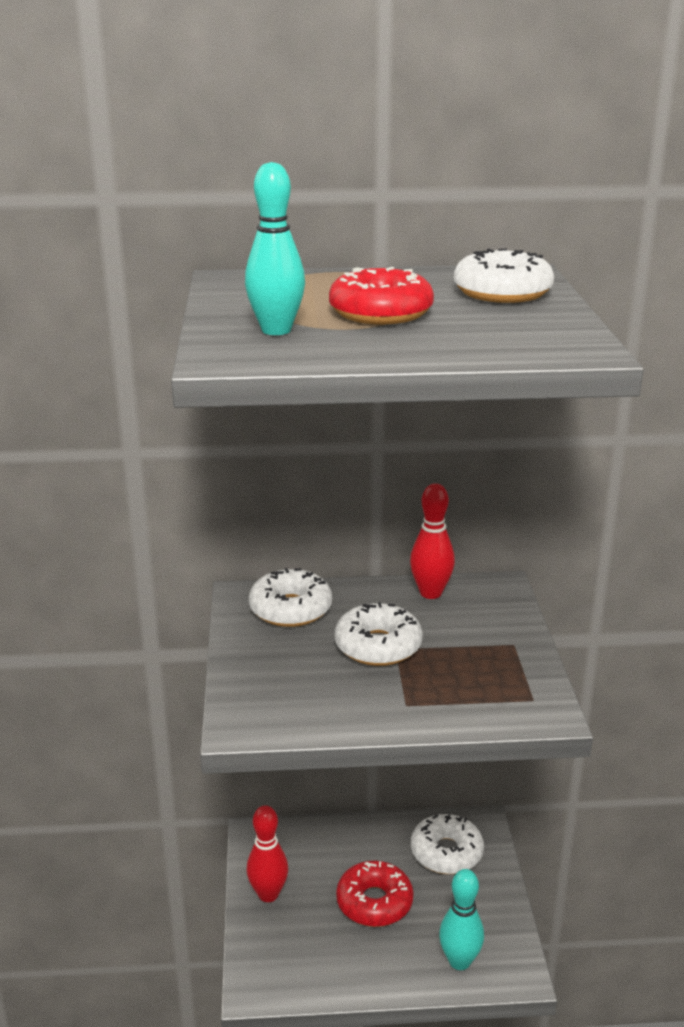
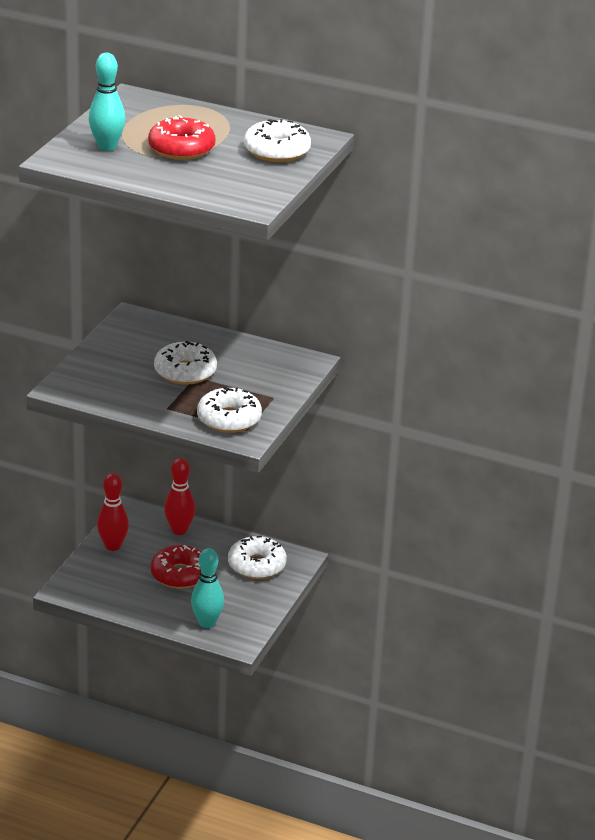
camera: 25 degrees right, 5 degrees up
(290, 609) = (153, 333): white donut -> white donut (229, 419)
(430, 593) = (256, 351): red bowling pin -> red bowling pin (179, 530)

